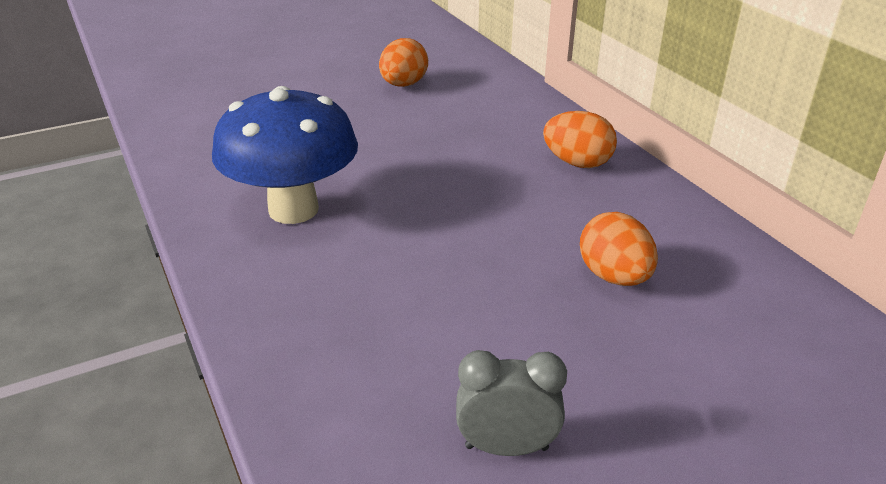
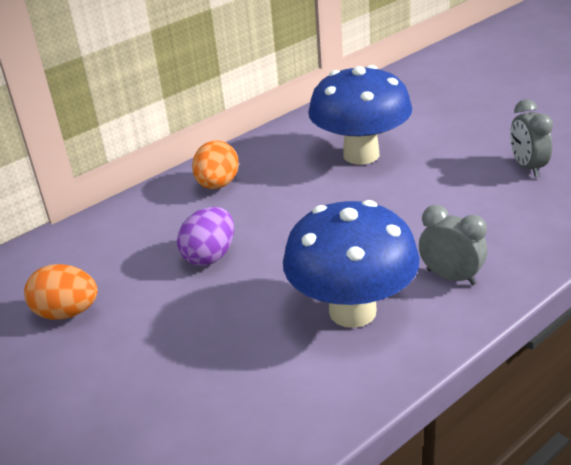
camera: 100 degrees left, 0 degrees up
(294, 284) = (451, 277): none -> grey clock
(440, 147) = (210, 256): none -> purple egg
(614, 277) = (361, 155): orange egg -> blue mushroom

